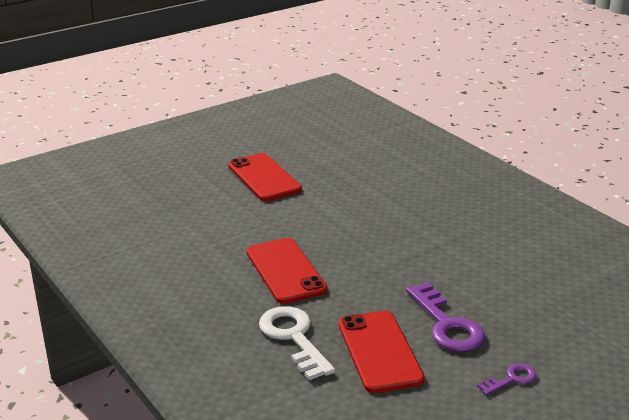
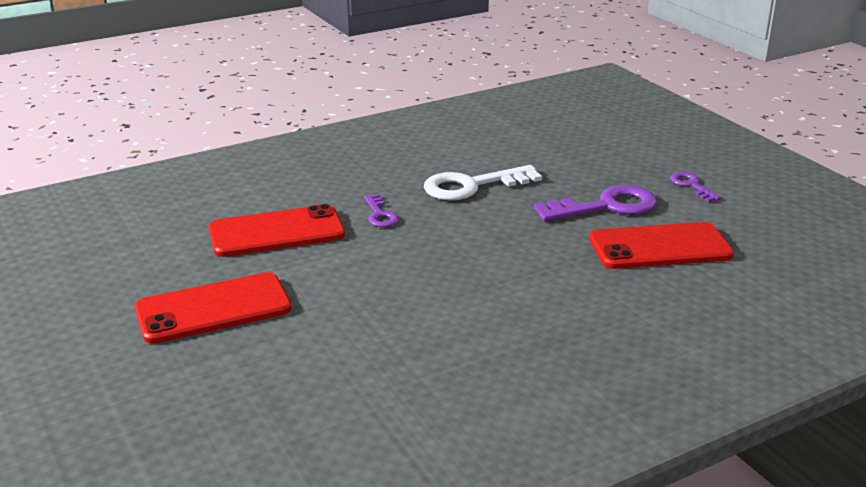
camera: 85 degrees left, 0 degrees up
(285, 271) = (491, 299): red phone -> red phone (276, 232)
(294, 338) = (642, 299): white key -> white key (473, 186)
(397, 220) = (380, 214): none -> purple key

